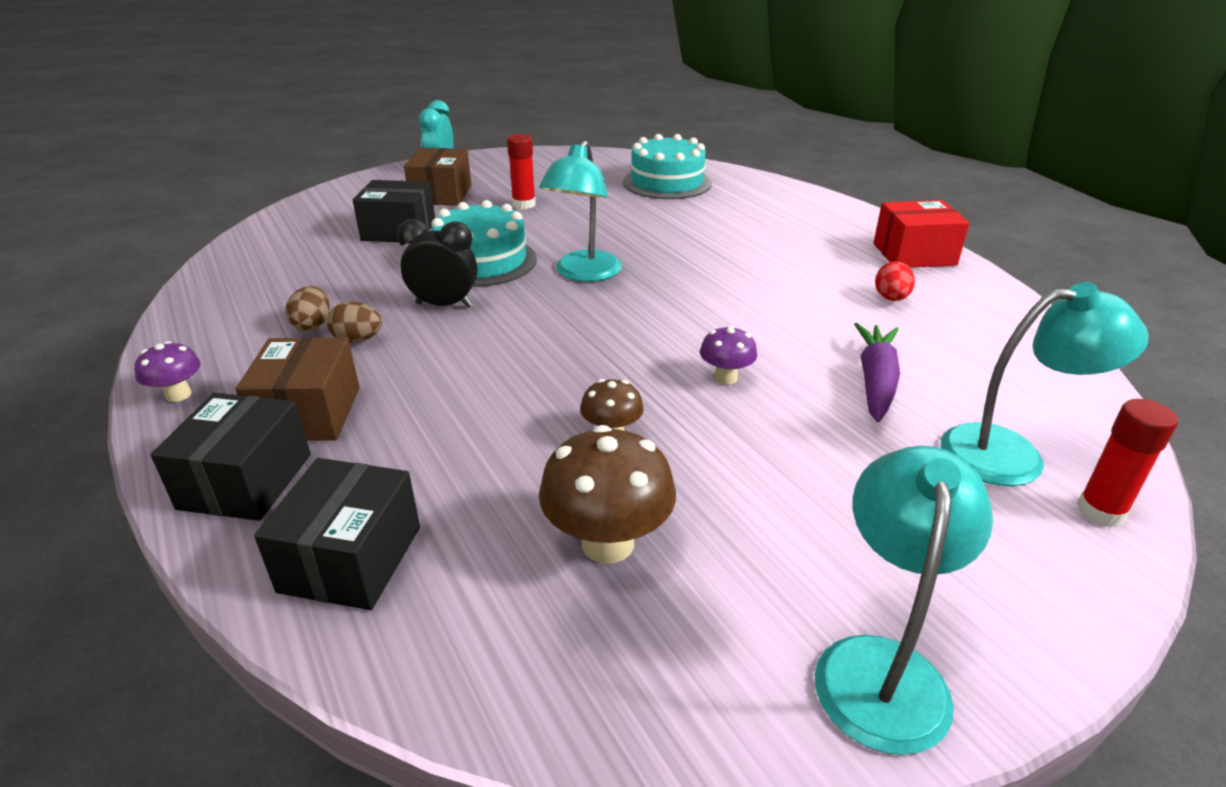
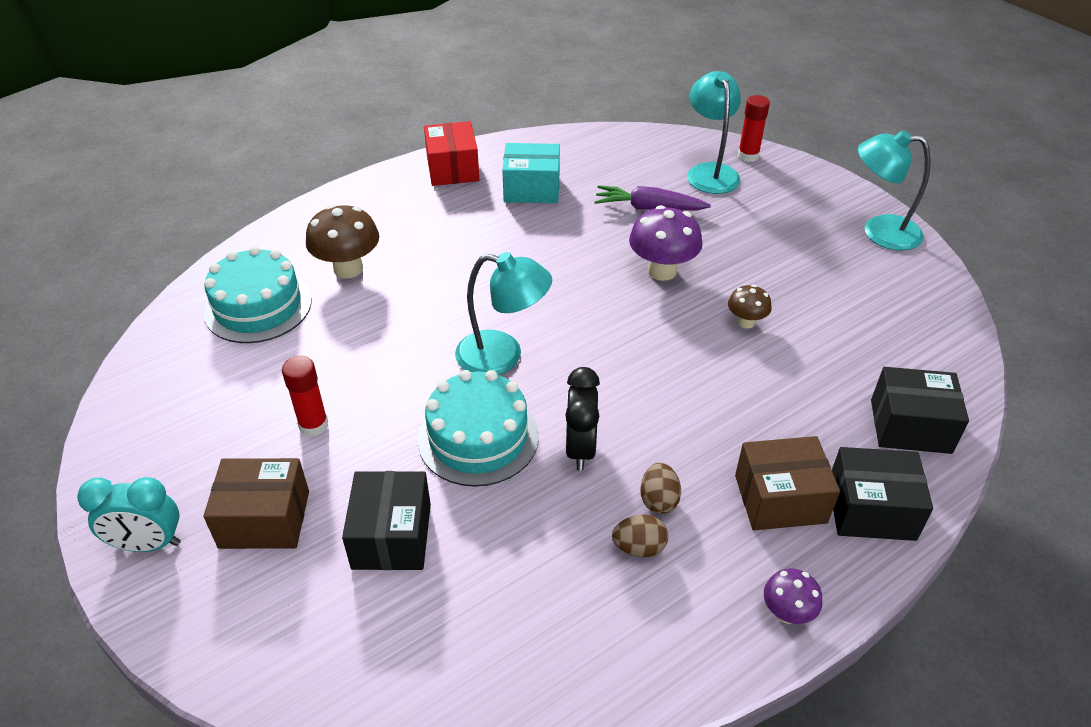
camera: 95 degrees left, 10 degrees up
(607, 543) = (845, 318): brown mushroom -> brown mushroom (348, 269)
(725, 378) = (662, 271): purple mushroom -> purple mushroom, size x1.77
(891, 298) = (531, 189): red egg -> turquoise box

